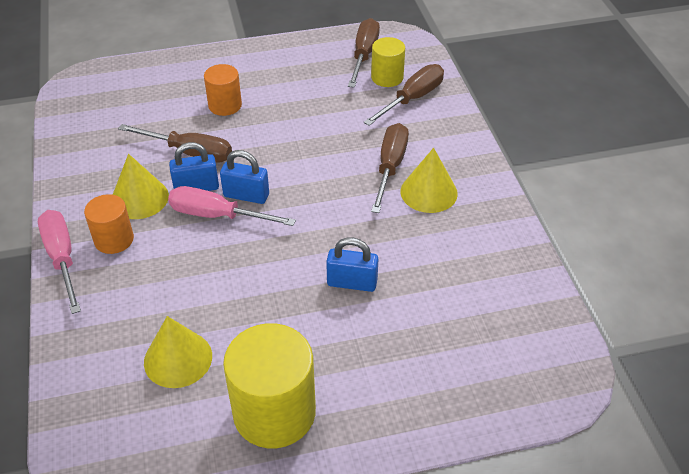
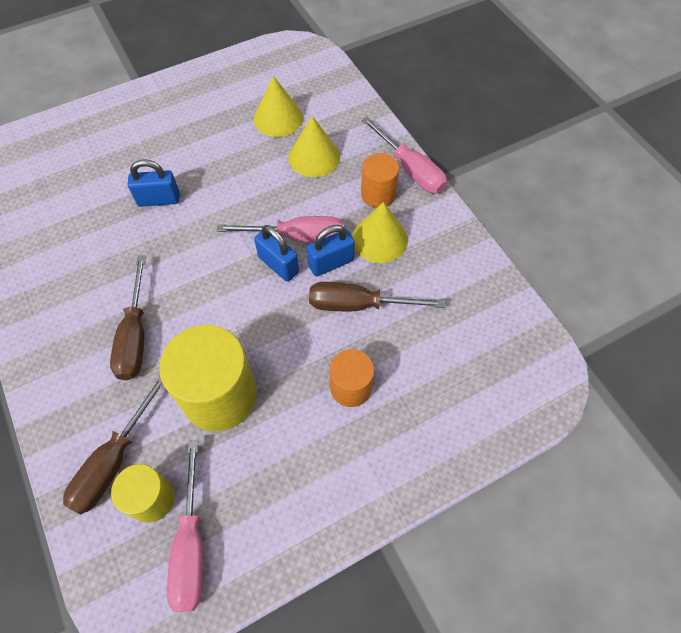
camera: 165 degrees right, 15 degrees up
(246, 195) = (278, 265): blue padlock -> blue padlock turned 45 degrees clockwise
(274, 412) = (199, 101): yellow cylinder -> yellow cylinder (219, 395)
(364, 55) = (191, 545): brown screwdriver -> pink screwdriver
(428, 192) = (92, 311): yellow cone -> yellow cone (314, 157)

